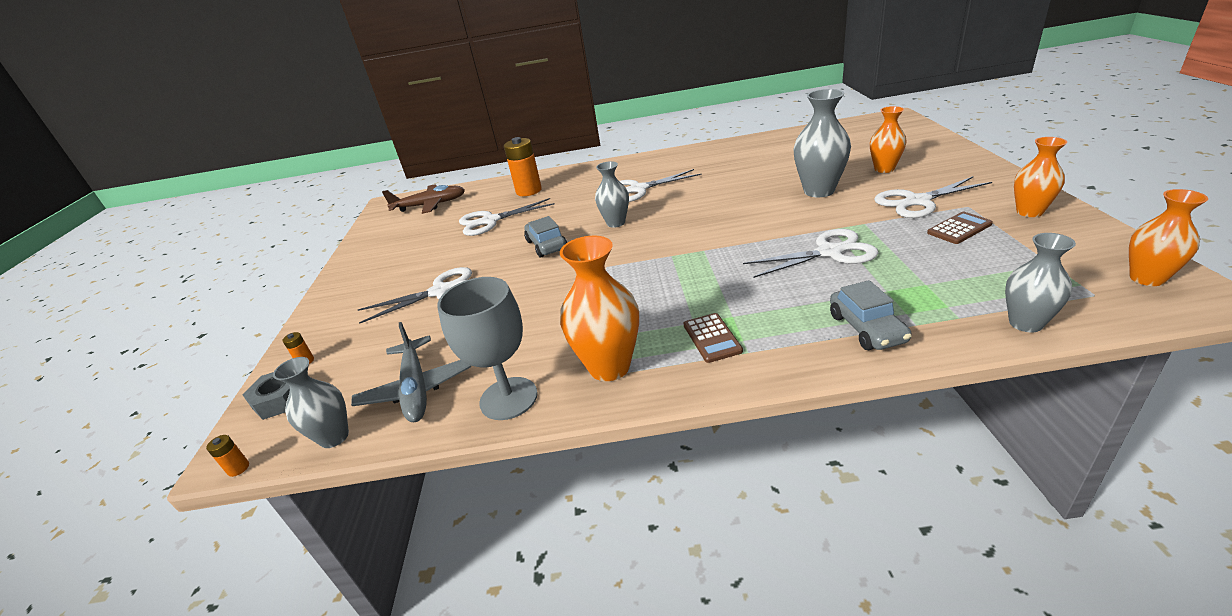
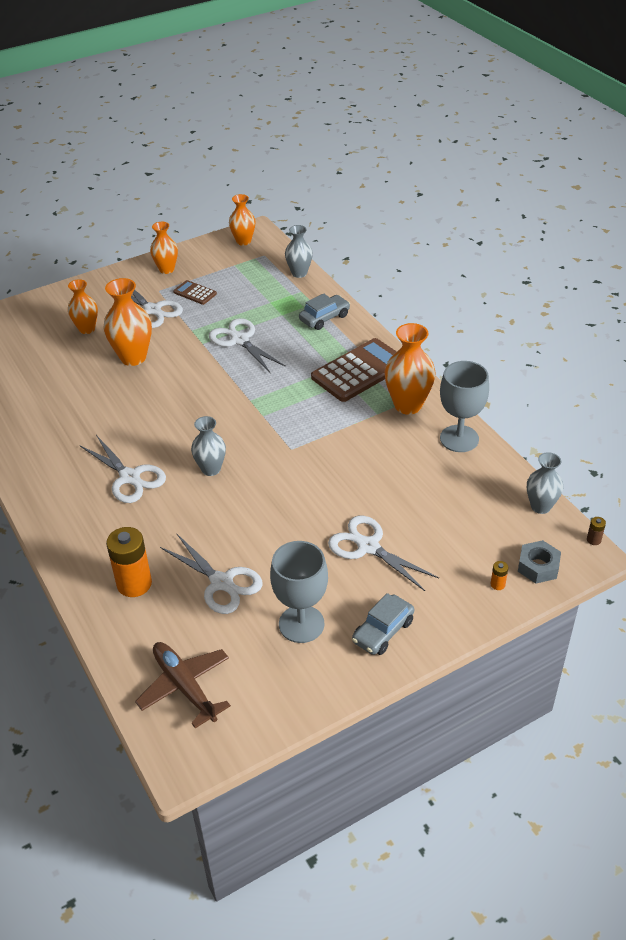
camera: 120 degrees left, 10 degrees up
(238, 468) = (593, 540): orange battery -> brown battery
(415, 249) = (301, 624): none -> grey goblet
(416, 388) = (479, 490): grey plane -> none
(546, 245) = (265, 505): grey car -> grey car (383, 631)
(712, 338) = (359, 371): brown calculator -> brown calculator, size x2.05
(819, 191) = (133, 357): grey vase -> orange vase

